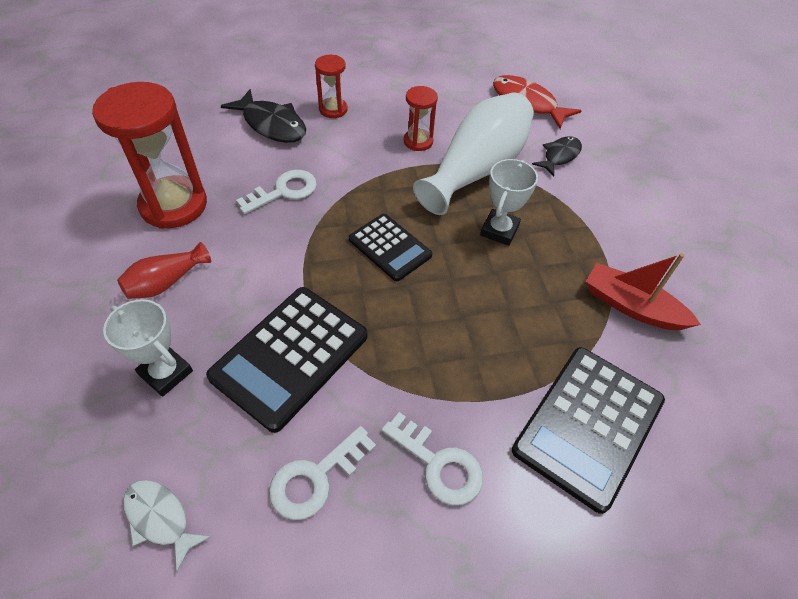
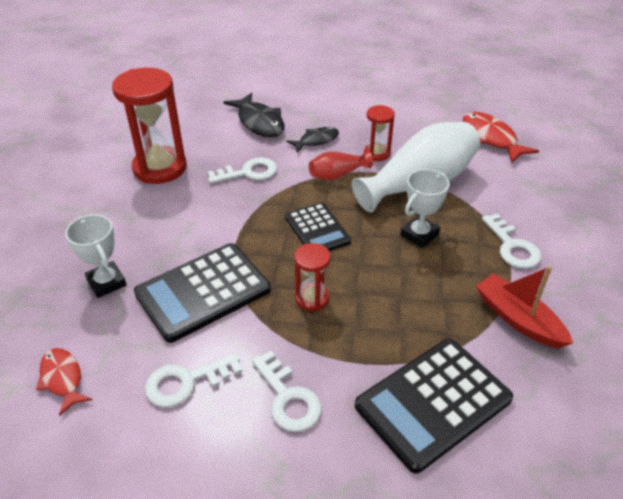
camera: 20 degrees right, 10 degrees down
(160, 518) = (62, 379): white fish -> red fish
(166, 282) = (132, 220): red vase -> red vase (337, 175)
(333, 109) = (314, 118): red hourglass -> red hourglass (312, 298)
(559, 156) = (503, 185): black fish -> black fish (316, 141)
(595, 225) = (512, 247): none -> white key

